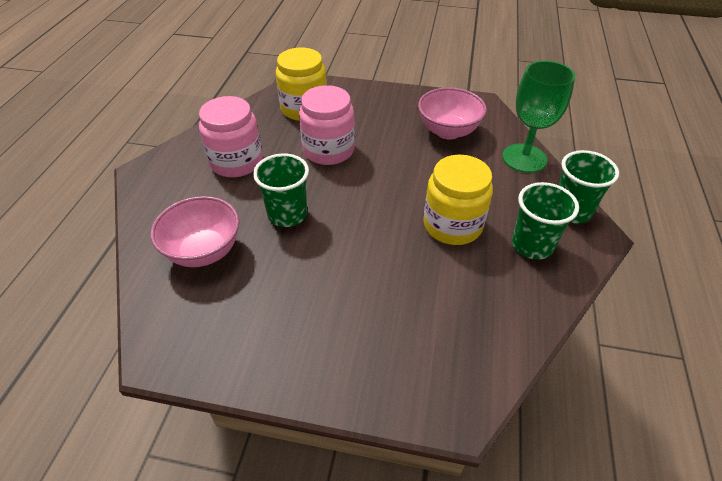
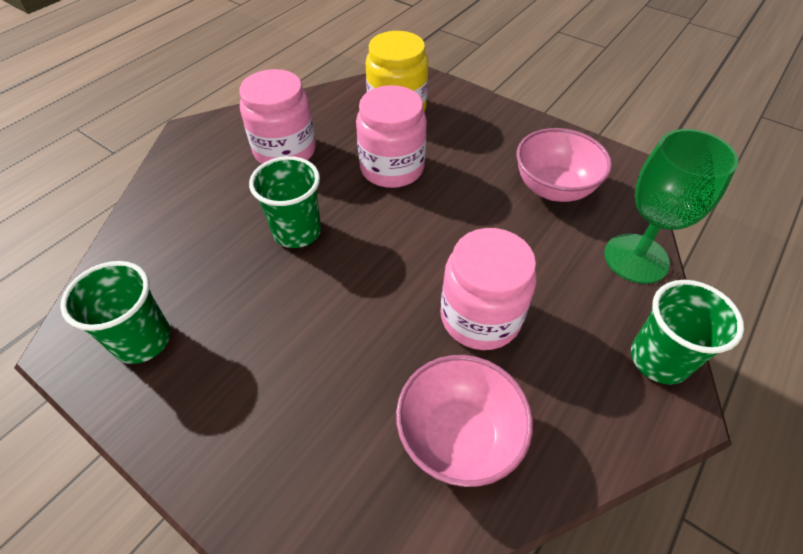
camera: 25 degrees right, 5 degrees up
(204, 251) = (186, 243): pink bowl -> pink bowl (458, 436)
(452, 225) = (480, 317): yellow jar -> pink jar
(532, 245) = (570, 387): green cup -> green cup (143, 340)

